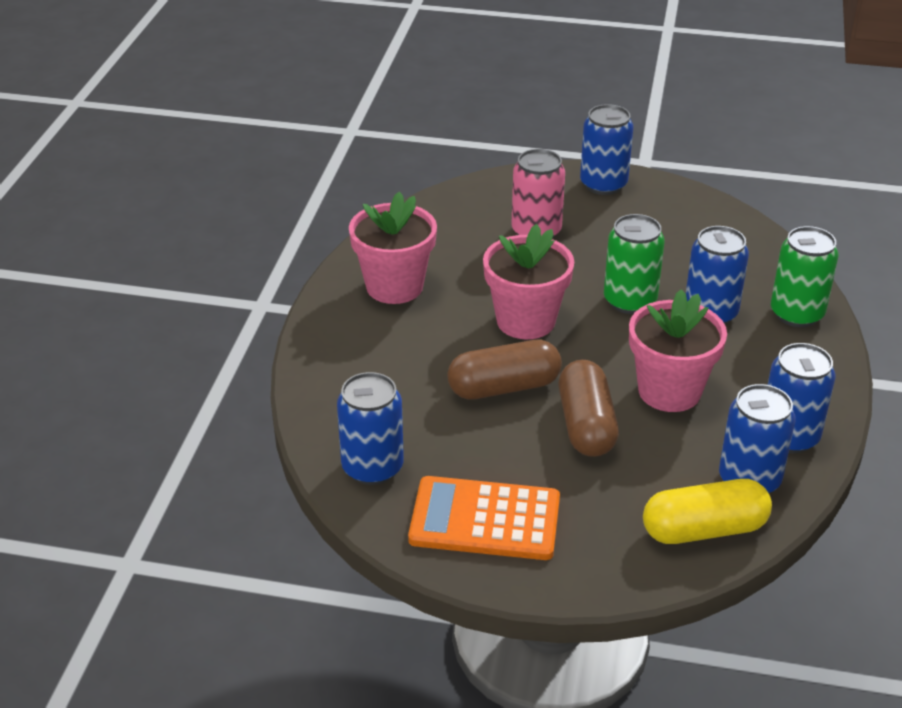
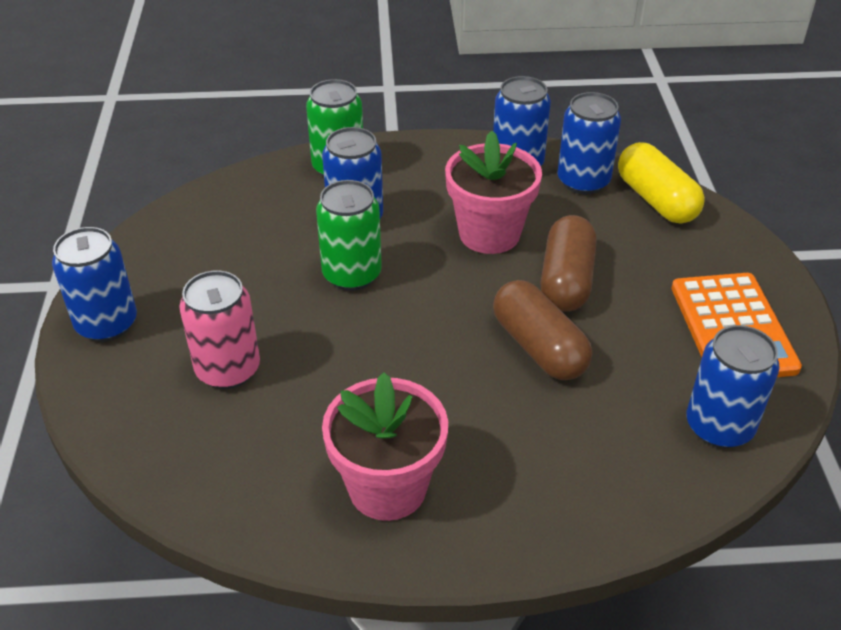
camera: 105 degrees left, 5 degrees up
(525, 321) = (416, 349): pink flower pot -> none
(586, 425) = (566, 280): brown capsule -> brown capsule turned 60 degrees counterclockwise

